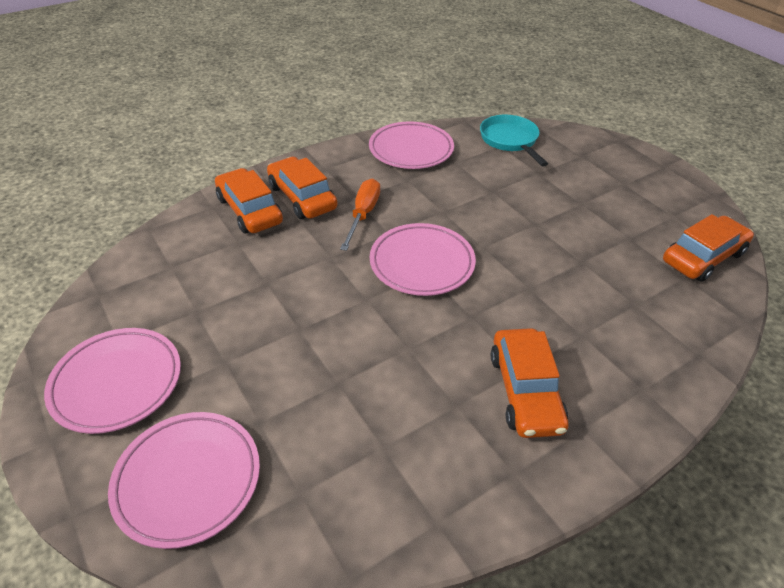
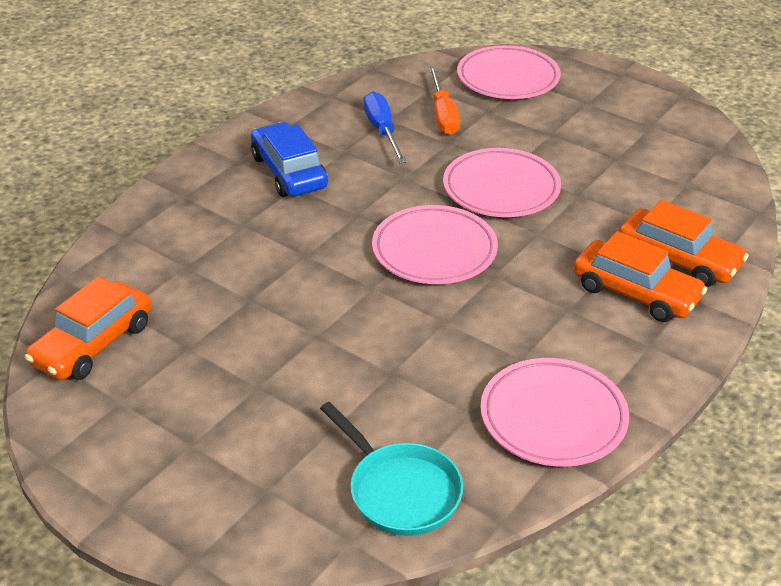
camera: 160 degrees right, 5 degrees down
(117, 383) = (617, 105): pink plate -> pink plate (501, 189)
(363, 214) = (541, 290): orange screwdriver -> orange screwdriver (443, 115)
(399, 426) = (382, 131): none -> blue screwdriver
(525, 391) = (289, 172): orange car -> blue car

